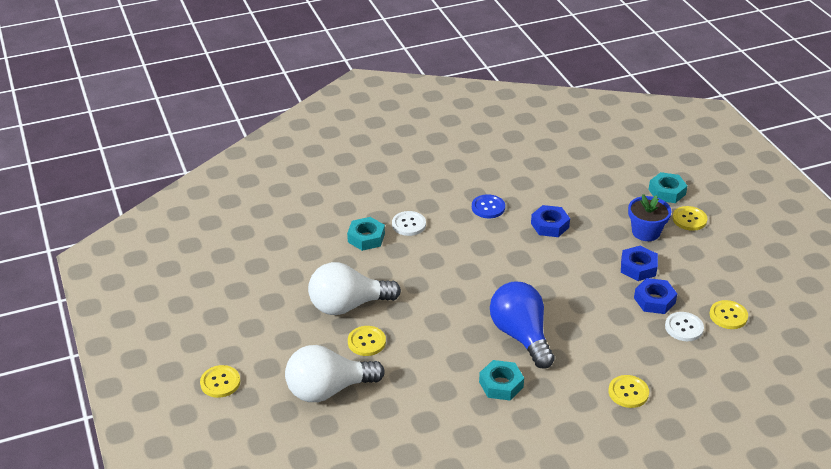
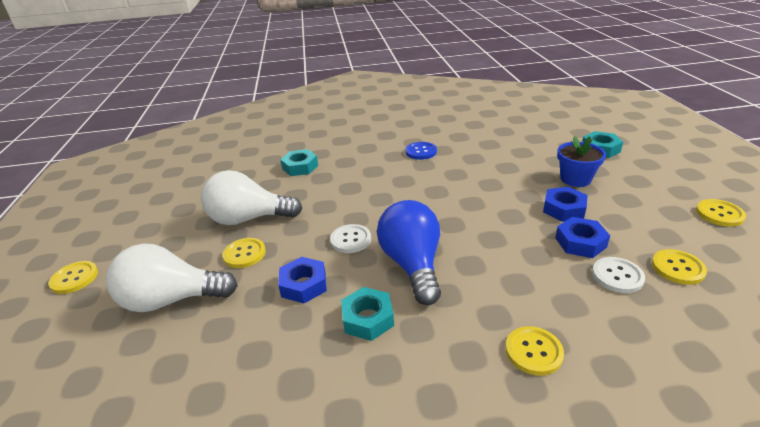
camera: 15 degrees right, 5 degrees down
(409, 224) = (343, 160): white button -> white button (351, 240)
(550, 225) = (475, 168): blue nut -> blue nut (304, 285)
(689, 219) = (624, 171): yellow button -> yellow button (719, 214)

